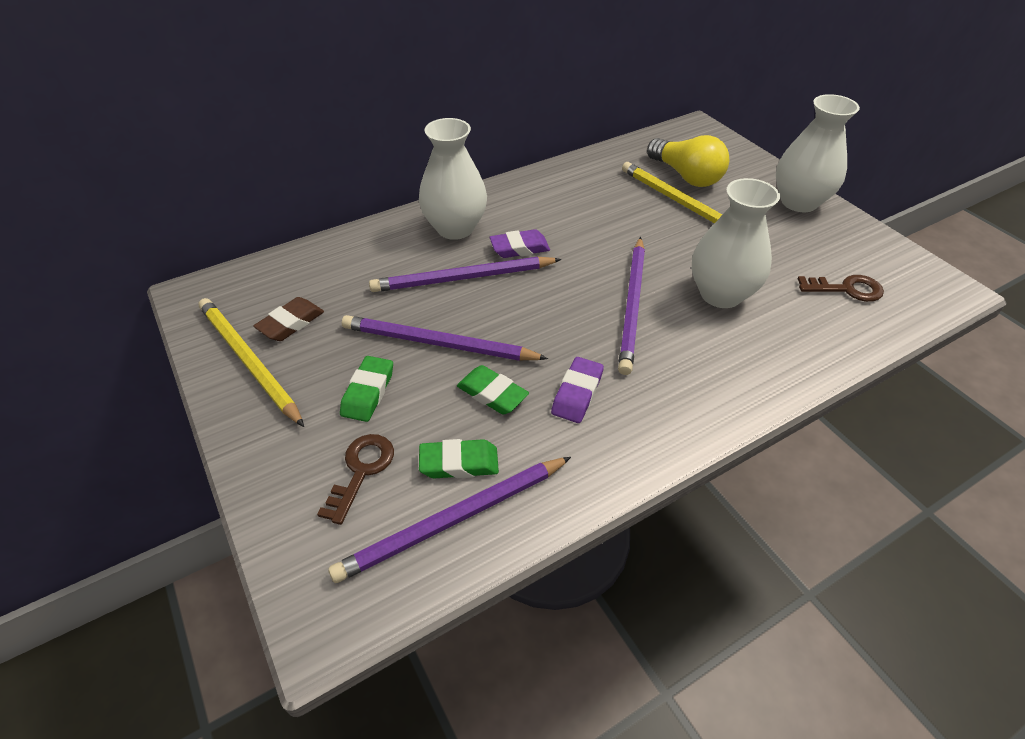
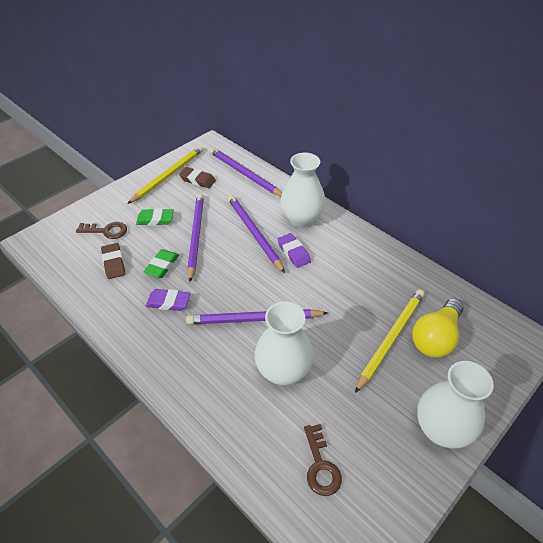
camera: 75 degrees right, 0 degrees up
(453, 520) = (80, 269): purple pencil -> purple pencil (244, 174)
(459, 463) = (114, 263): green eraser -> brown eraser

